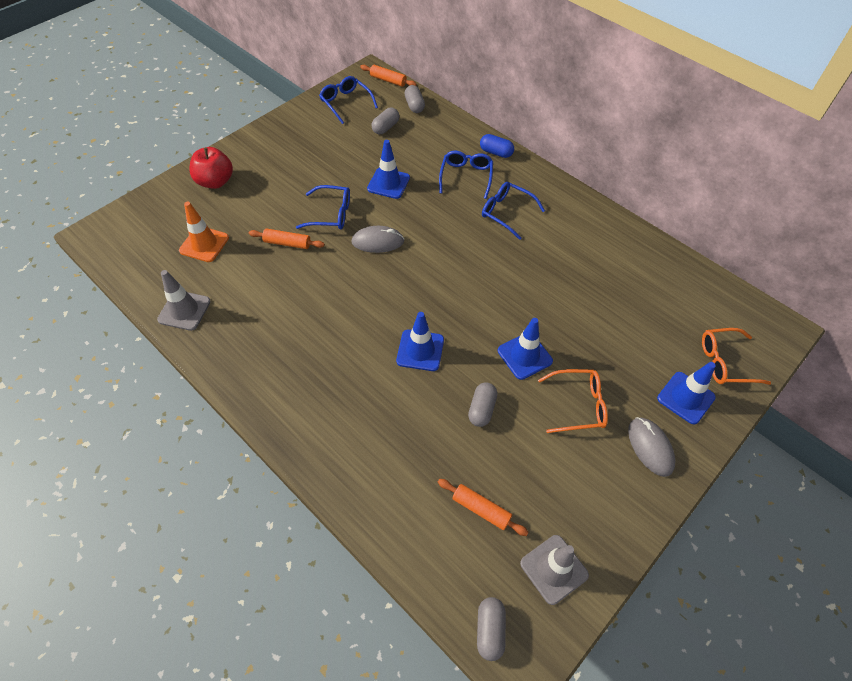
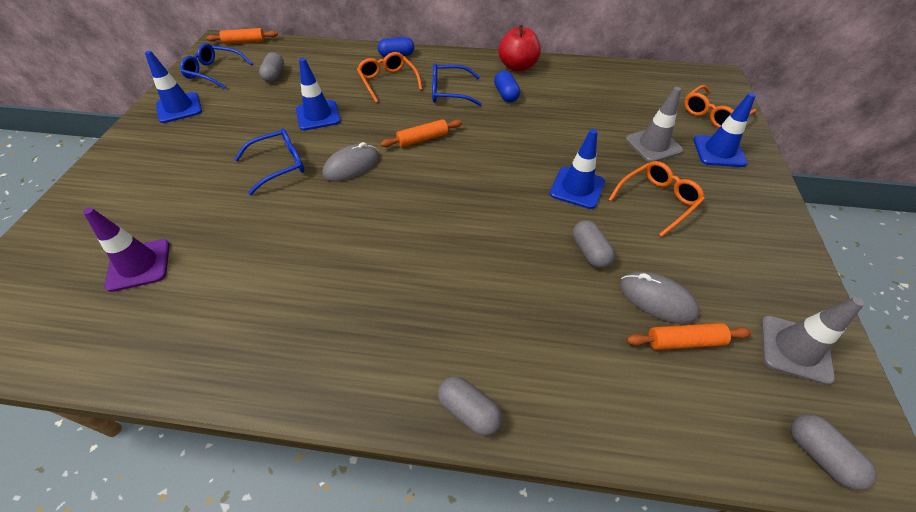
camera: 35 degrees left, 5 degrees down
(184, 310) = (165, 352): grey traffic cone -> grey traffic cone (653, 145)
(204, 244) = (139, 265): orange traffic cone -> purple traffic cone
(215, 182) = (106, 197): red apple -> red apple (517, 66)
(287, 243) = (250, 213): orange rolling pin -> orange rolling pin (422, 139)
(414, 106) = (288, 50): grey capsule -> grey capsule (469, 411)
(420, 350) = (484, 235): blue traffic cone -> blue traffic cone (179, 108)
(466, 177) = (388, 81): blue glasses -> orange glasses
(552, 240) = (506, 94): none -> blue capsule
(650, 447) = (739, 200): grey mouse -> grey mouse (657, 299)

